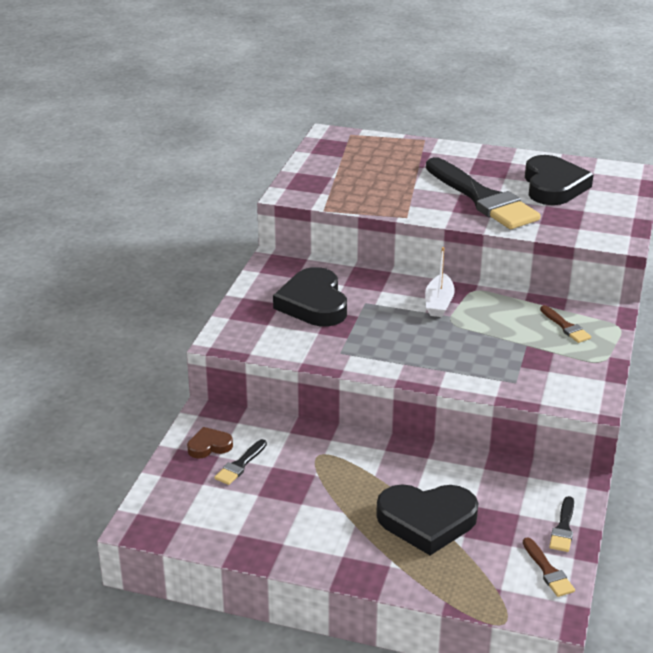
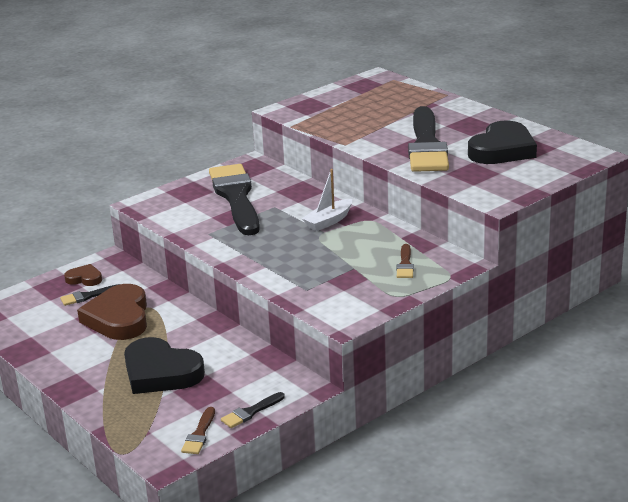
camera: 35 degrees right, 5 degrees down
(306, 478) = (119, 318): none -> brown heart
(313, 303) = (236, 197): black heart -> black brush

